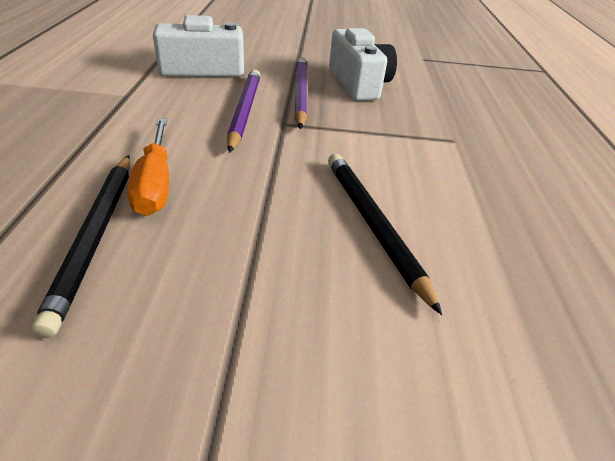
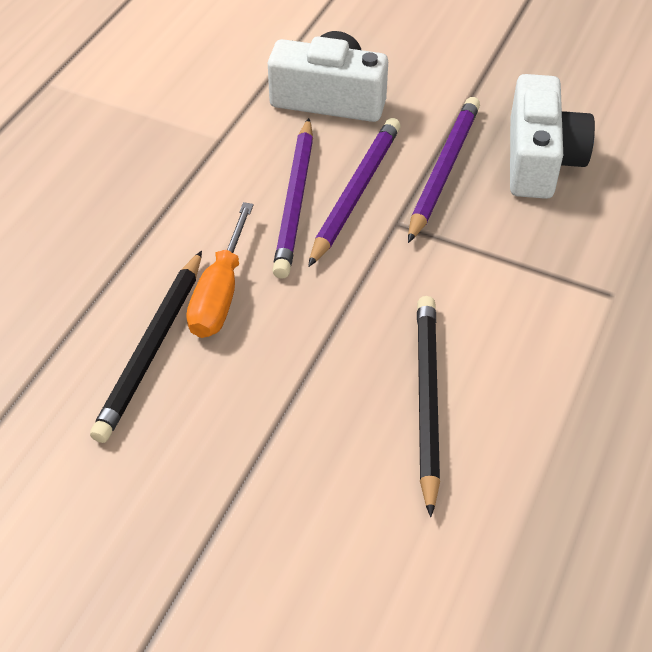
camera: 25 degrees right, 10 degrees up
(199, 121) = (294, 201): none -> purple pencil

